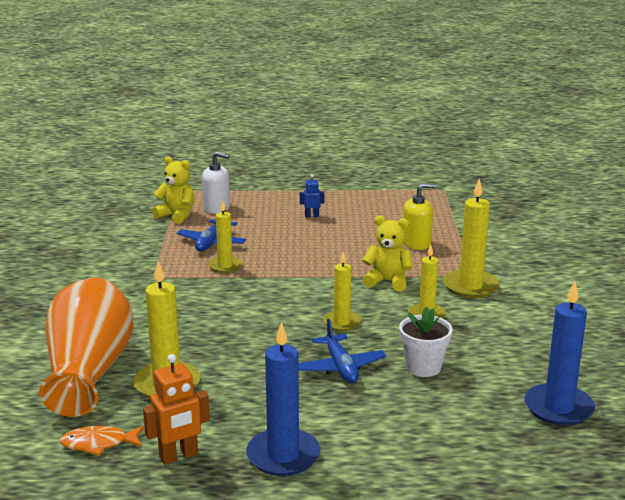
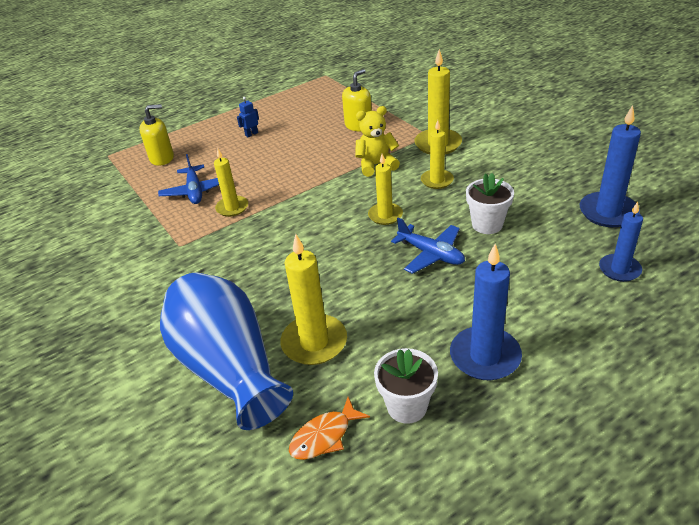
camera: 30 degrees left, 15 degrees up
(89, 371) = (229, 368): orange vase -> blue vase
(177, 215) = (133, 179): yellow teddy bear -> none
(179, 456) = (407, 406): orange robot -> white flower pot
(217, 208) = (162, 158): white soap dispenser -> yellow soap dispenser
(497, 454) = (619, 269): none -> blue candle

